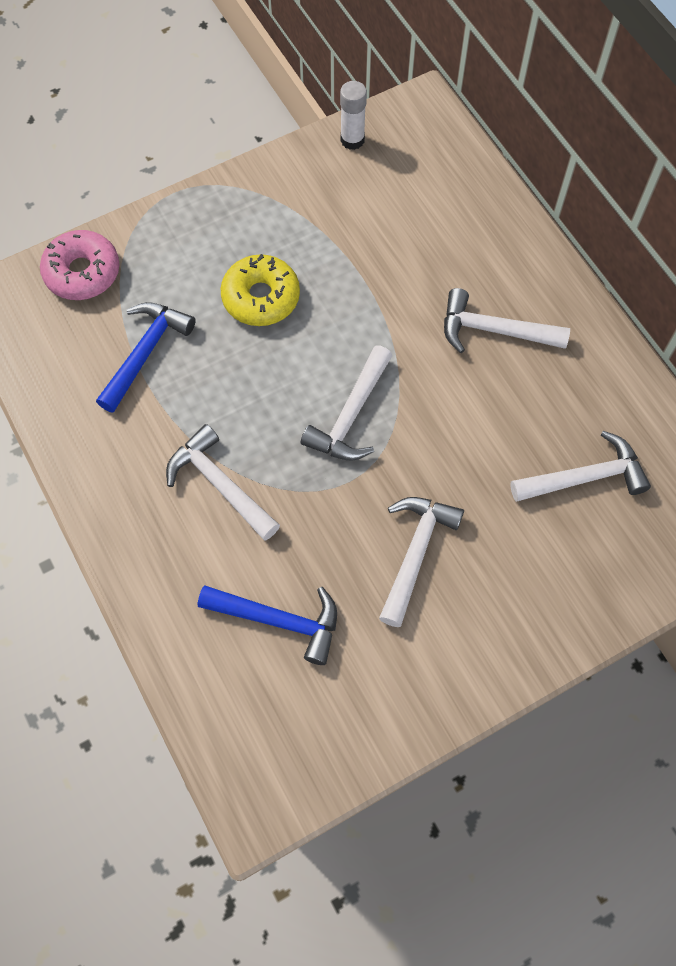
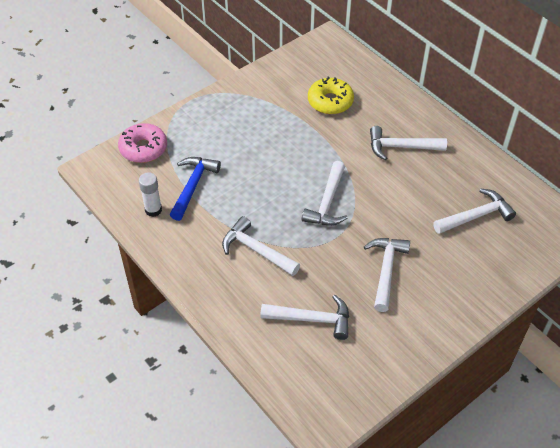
camera: 10 degrees left, 15 degrees down
(261, 297) = (257, 148): yellow donut -> yellow donut (330, 101)
(279, 621) = (312, 319): blue hammer -> white hammer
(352, 140) = (291, 60): white glue stick -> white glue stick (153, 210)

